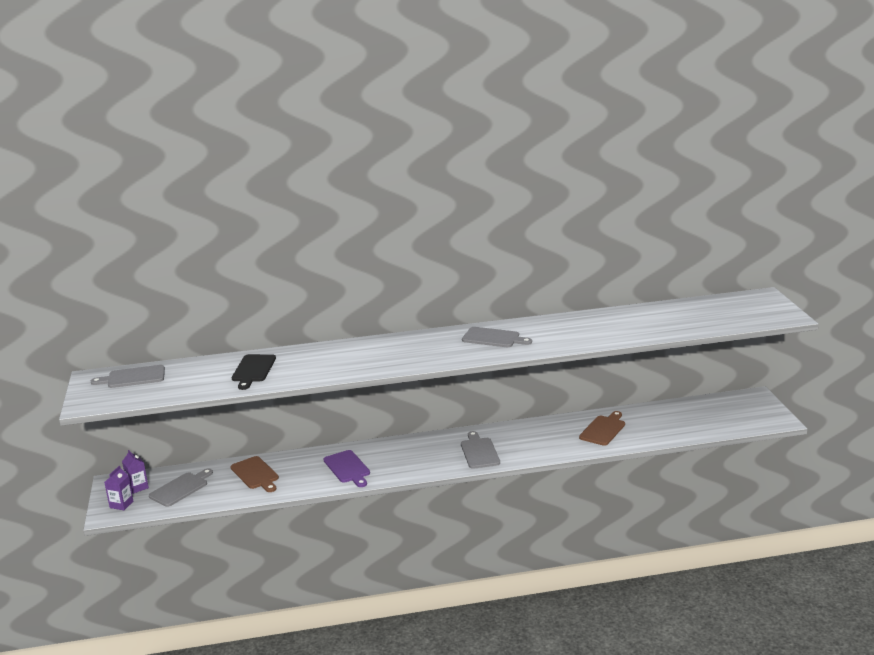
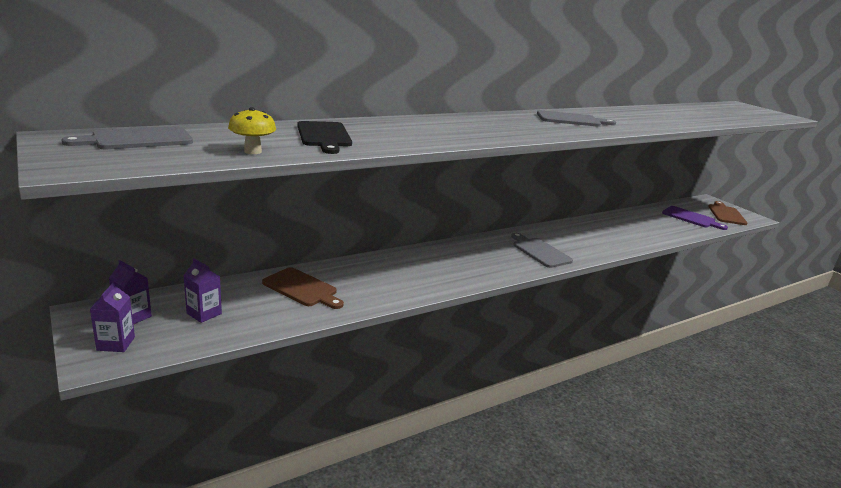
camera: 25 degrees left, 0 degrees up
(181, 488) = (204, 313): grey cutting board -> purple carton
(193, 388) = (252, 151): none -> yellow mushroom
(347, 468) = (414, 275): purple cutting board -> purple cutting board (691, 218)
(603, 429) = (629, 228): brown cutting board -> brown cutting board (726, 214)

